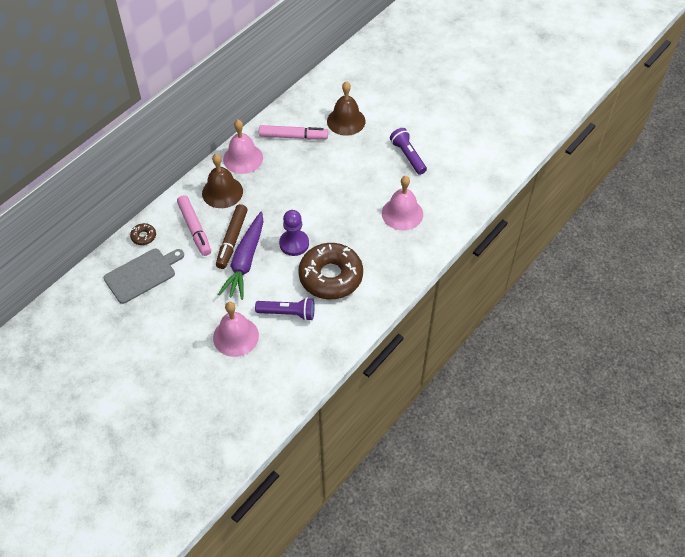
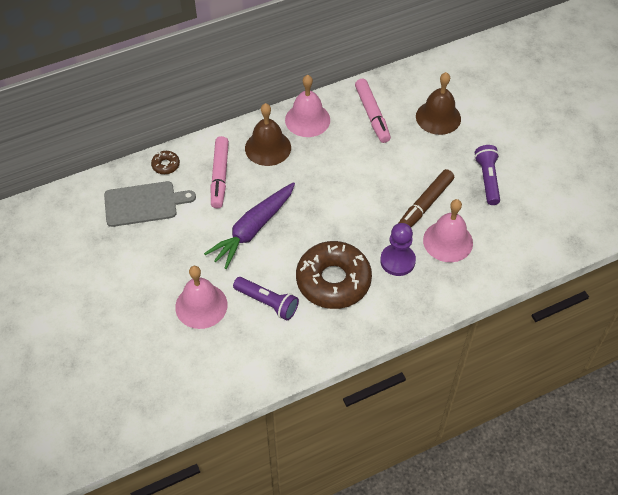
camera: 25 degrees right, 0 degrees up
(232, 239) = (251, 201): brown marker -> brown marker (425, 204)
(293, 136) = (372, 114): pink marker -> pink marker turned 45 degrees clockwise
(294, 243) = (313, 230): purple pawn -> purple pawn (397, 261)

